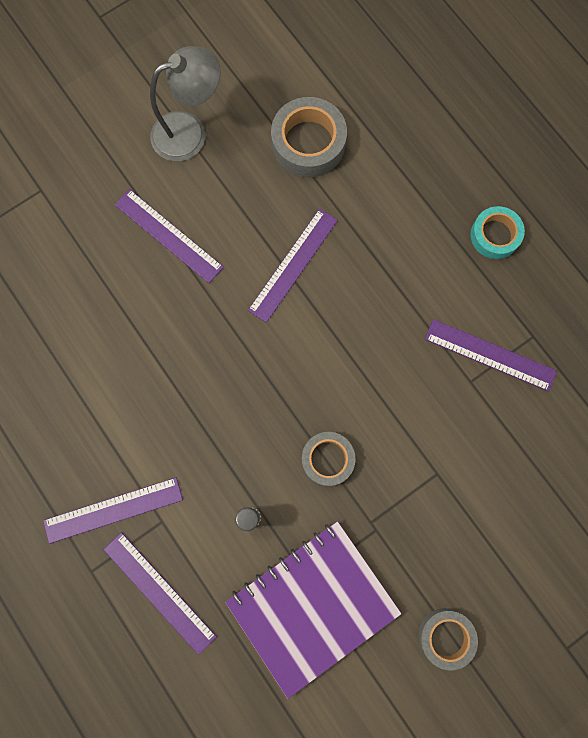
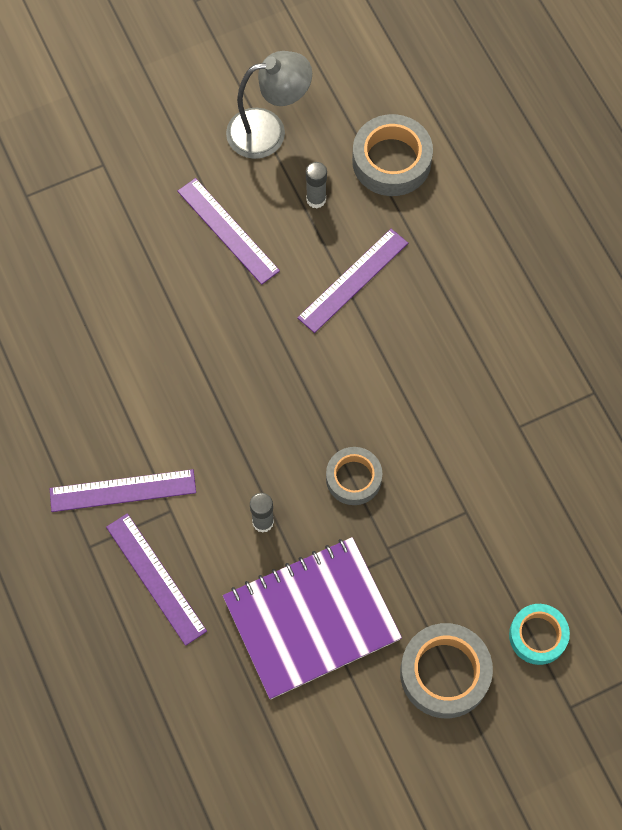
camera: 10 degrees right, 10 degrees down
(245, 191) = (316, 199): none -> grey glue stick
(445, 637) = (444, 673): grey tape -> grey tape, size x1.54
(490, 355) = (544, 404): purple ruler -> none
(495, 235) = (572, 285): turquoise tape -> turquoise tape (538, 636)

